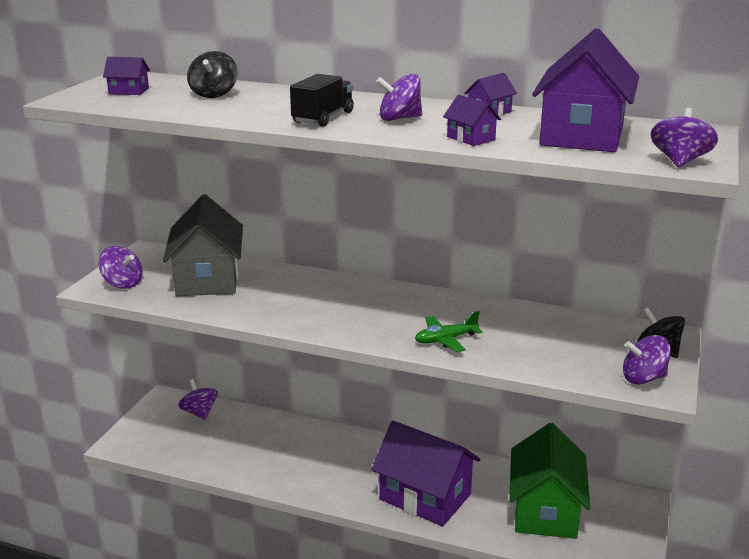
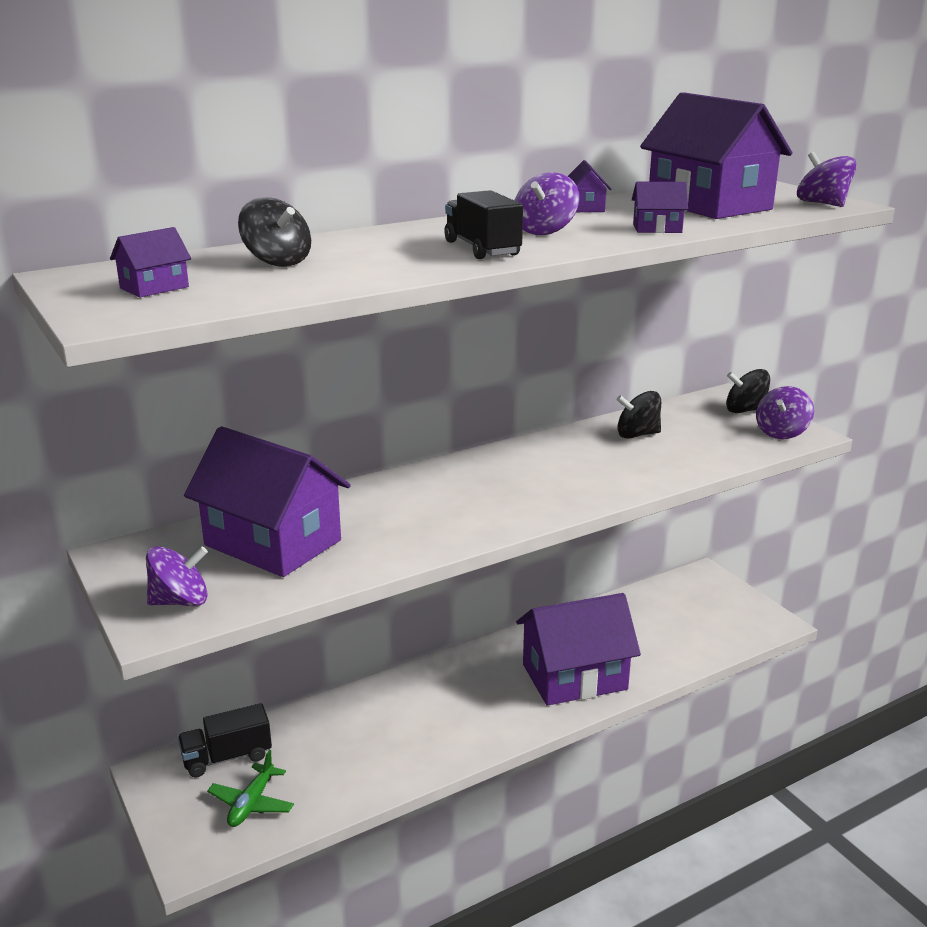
camera: 50 degrees left, 0 degrees up
(199, 412) = (227, 757): purple spinning top -> black truck
(207, 279) = (272, 543): grey house -> purple house
(445, 340) = (613, 477): green plane -> green plane (251, 803)
(529, 325) = (637, 434): none -> black spinning top
(545, 510) = (665, 624): green house -> none

